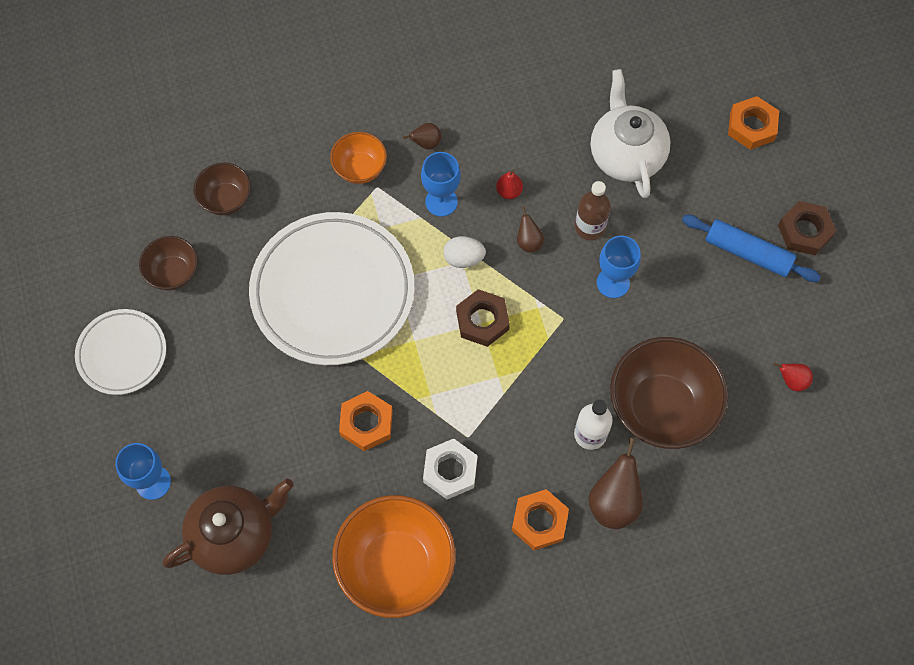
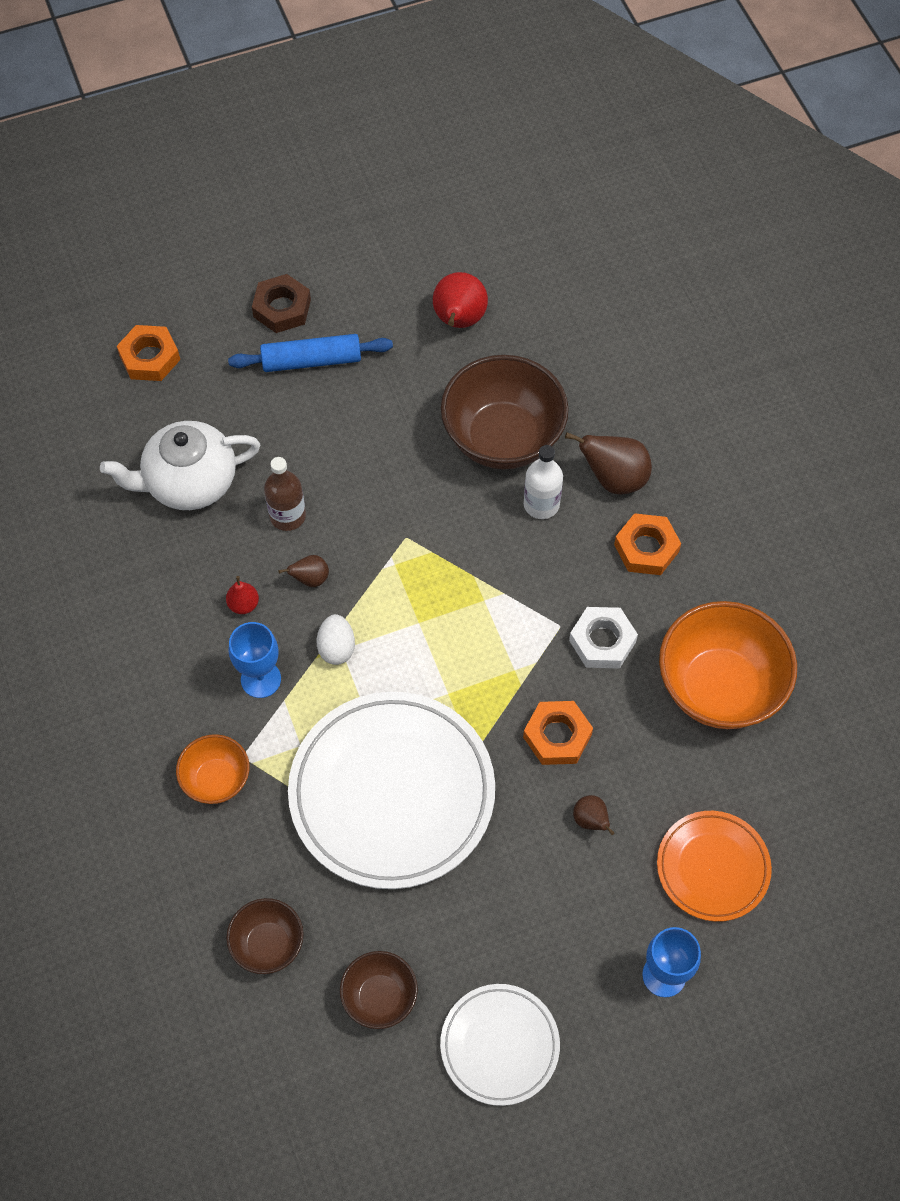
camera: 95 degrees left, 5 degrees down
(234, 534) = (712, 868): brown teapot -> orange plate
(426, 143) = (178, 704): brown pear -> brown pear (591, 820)
(482, 320) = (416, 621): brown nut -> none
(613, 283) = (357, 489): blue goblet -> none
(748, 253) = (311, 360): blue rolling pin -> blue rolling pin turned 60 degrees clockwise
(792, 381) = (458, 321): red pear -> red pear, size x1.84

